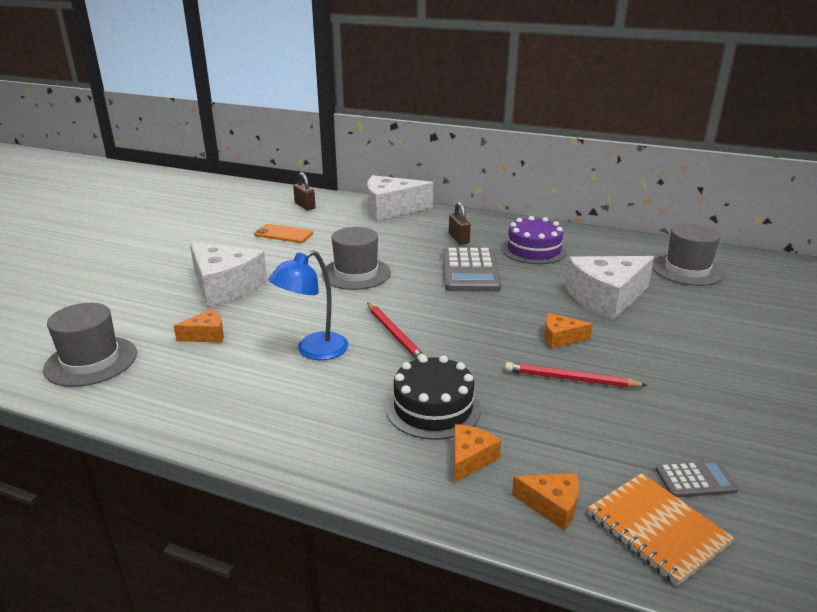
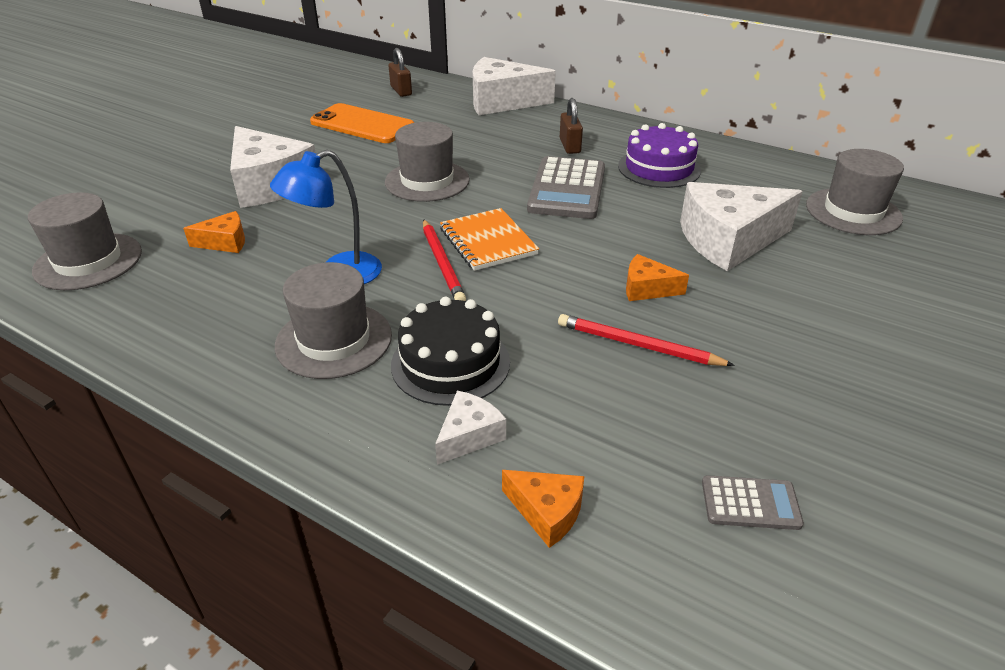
camera: 10 degrees right, 10 degrees up
(283, 234) = (362, 124): orange phone -> orange phone, size x1.51
(332, 401) = (334, 340): none -> grey hat
(470, 459) = (469, 435): orange cheese -> white cheese
(657, 529) = (671, 564): orange notebook -> orange notebook (488, 241)

